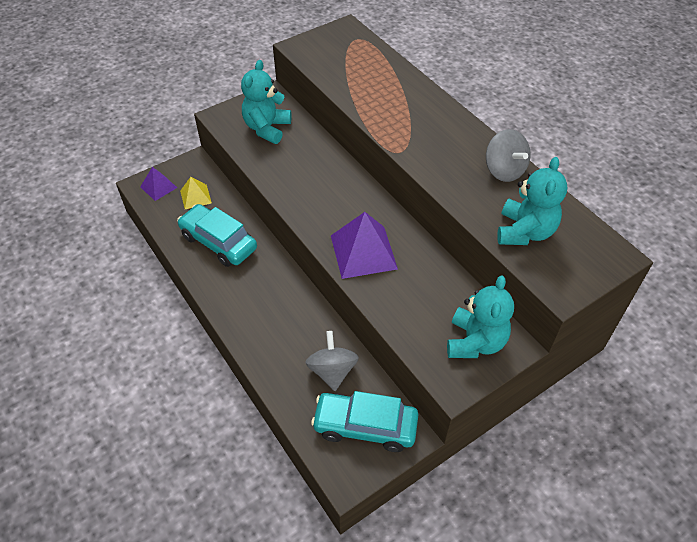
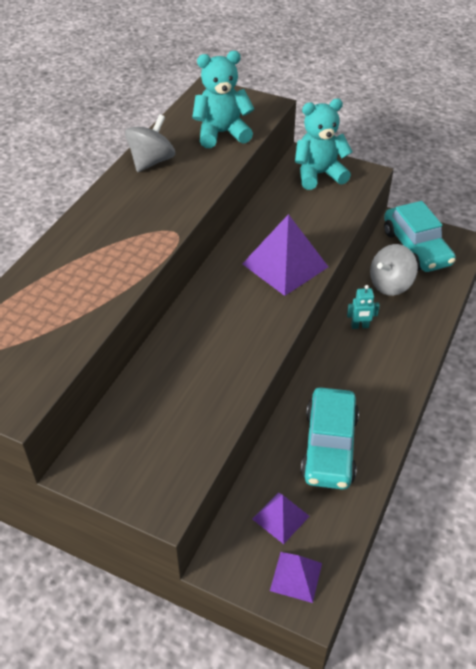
camera: 120 degrees left, 5 degrees down
(195, 197) = (280, 517): yellow pyramid -> purple pyramid
(267, 128) = (156, 434): turquoise teddy bear -> none
(303, 319) = (360, 326): none -> turquoise robot

